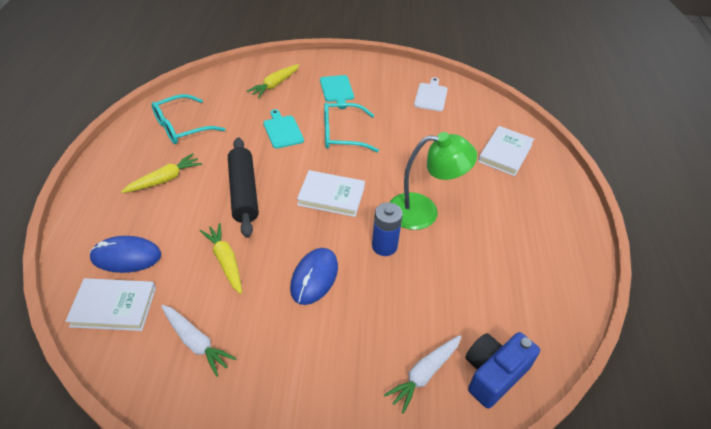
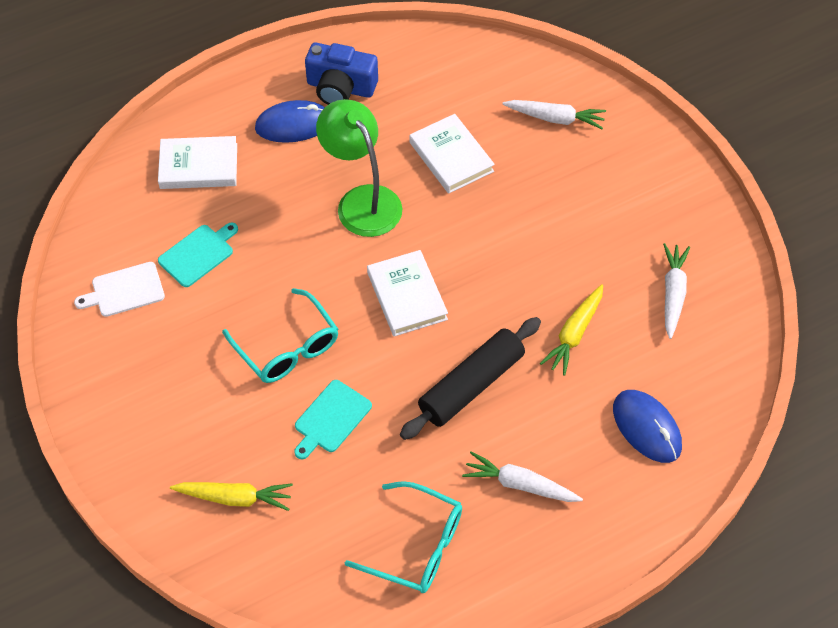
camera: 120 degrees left, 10 degrees up
(114, 307) = (702, 388): white book -> white book (451, 157)
(164, 179) = (520, 484): yellow carrot -> white carrot
(314, 277) = (528, 247): blue mouse -> blue mouse (293, 124)
(337, 90) = (190, 410): turquoise cutting board -> turquoise cutting board (198, 254)
(384, 246) = (440, 211): blue battery -> none
(493, 374) = (514, 75): blue camera -> blue camera (340, 88)

